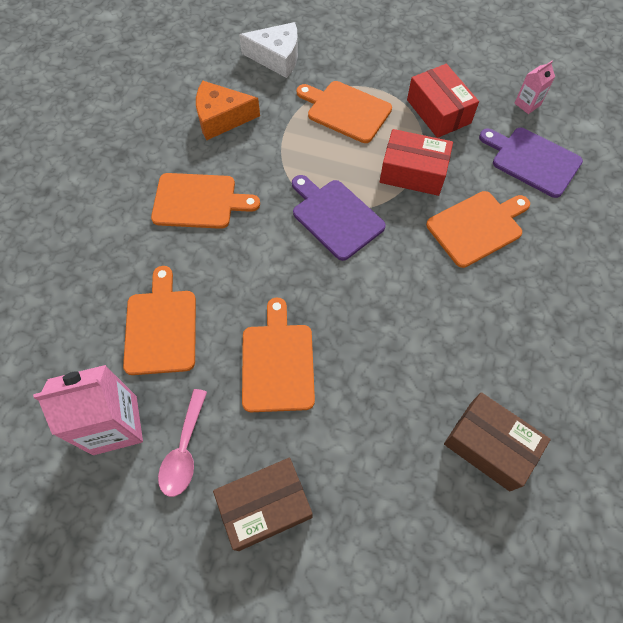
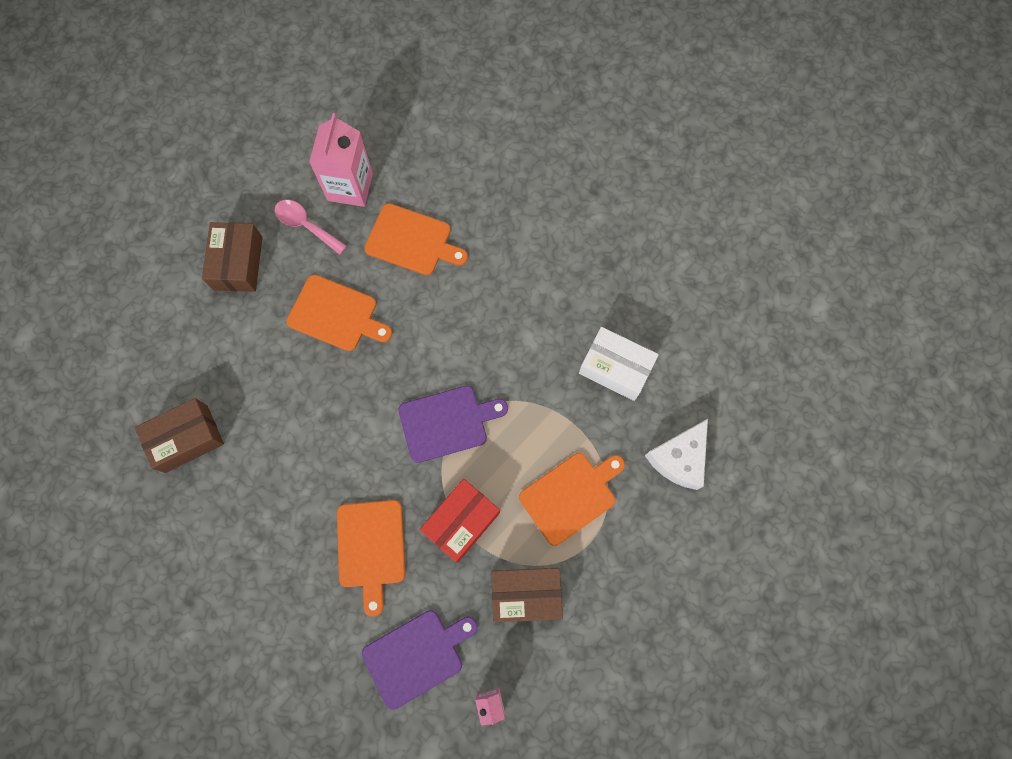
camera: 115 degrees right, 10 degrees up
(198, 201) = (522, 311): orange cutting board -> none
(221, 118) = (615, 368): orange cheese -> white box
(438, 111) = (525, 594): red box -> brown box

